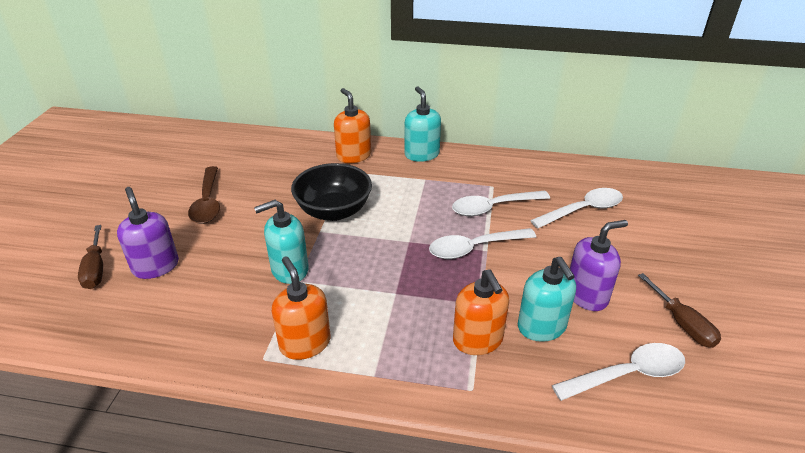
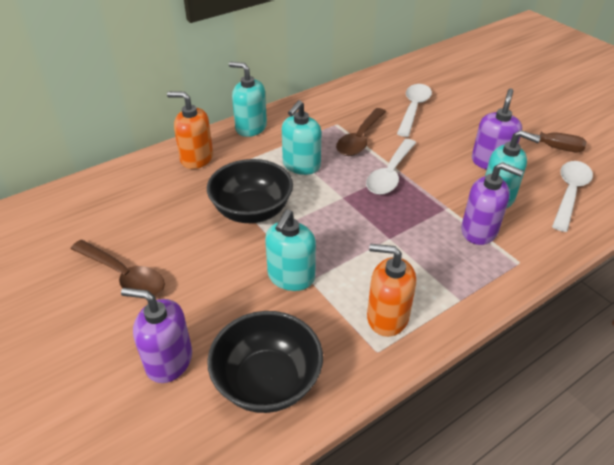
camera: 45 degrees left, 5 degrees up
(95, 269) = (108, 410): brown screwdriver -> none
(179, 320) = (267, 381): none -> black bowl
(415, 201) = (301, 165): none -> turquoise soap dispenser
(478, 340) = (479, 231): orange soap dispenser -> purple soap dispenser
(493, 207) = (360, 139): white spoon -> brown spoon

